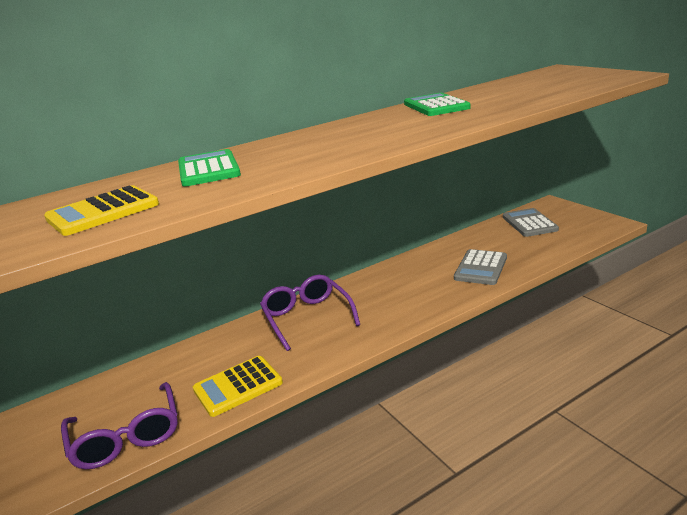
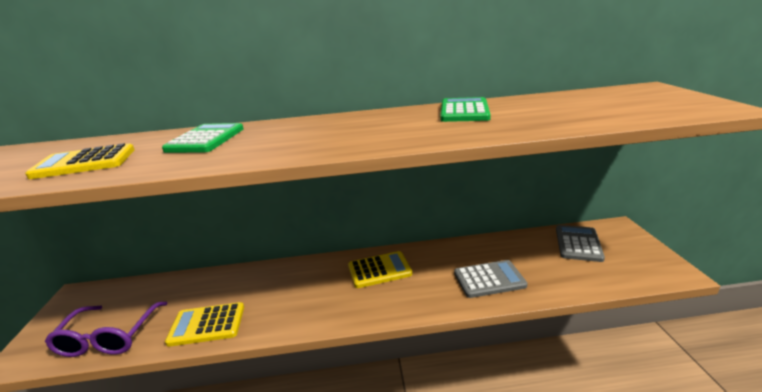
camera: 25 degrees right, 0 degrees up
(307, 318) = (308, 278): purple glasses -> none
(374, 290) = (379, 270): none -> yellow calculator
(481, 268) = (489, 279): grey calculator -> grey calculator turned 150 degrees counterclockwise

